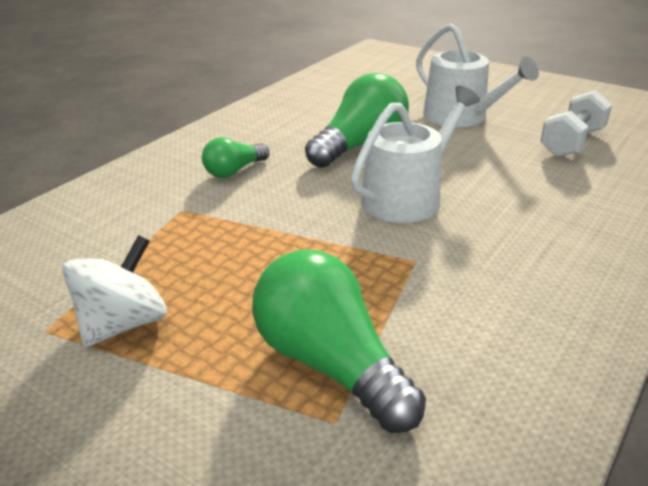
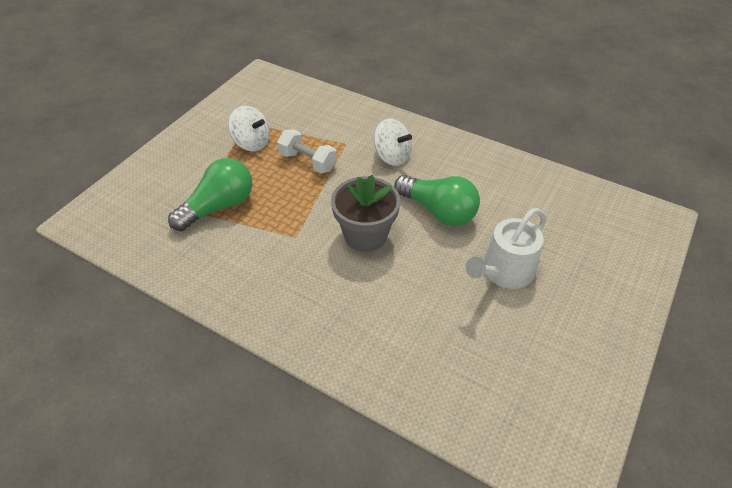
camera: 85 degrees right, 15 degrees up
(234, 171) = (392, 156): green light bulb -> white spinning top
(408, 197) = (365, 235): white watering can -> grey flower pot
(572, 143) = (466, 342): white dumbbell -> white dumbbell (308, 162)

